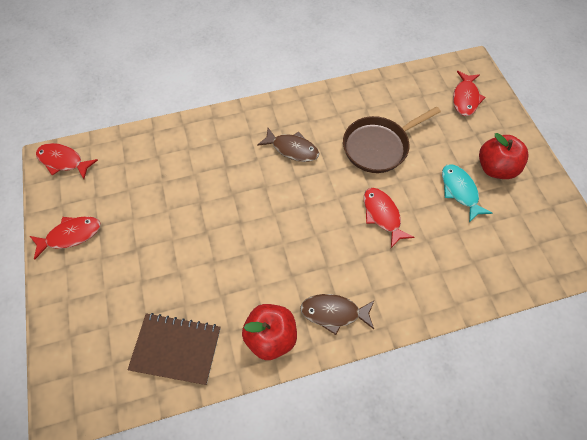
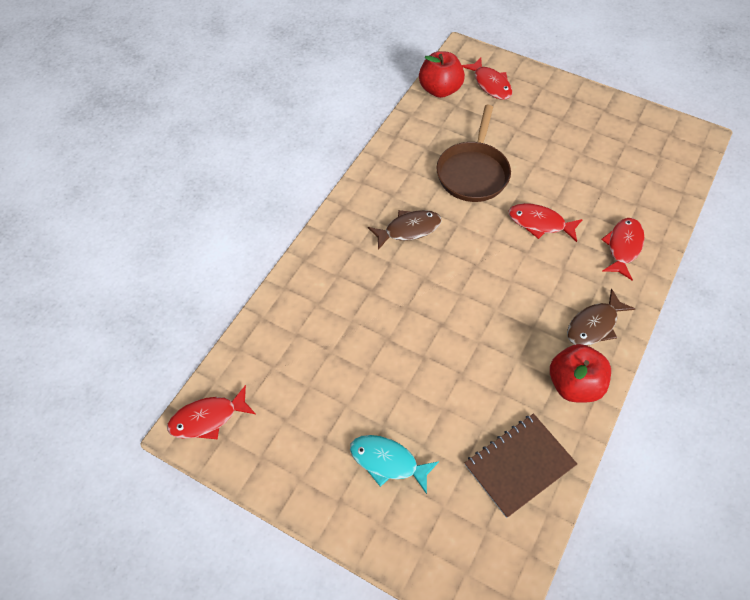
camera: 45 degrees left, 5 degrees down
(71, 235) = (308, 471): red fish -> red fish (623, 247)
(459, 191) = (569, 160): turquoise fish -> turquoise fish (387, 462)
(495, 168) = (572, 123): red apple -> red apple (440, 90)

